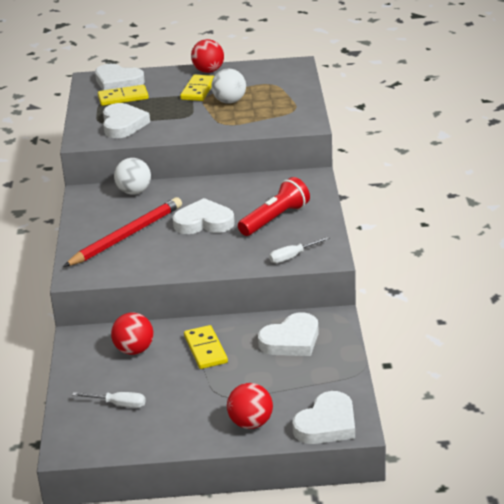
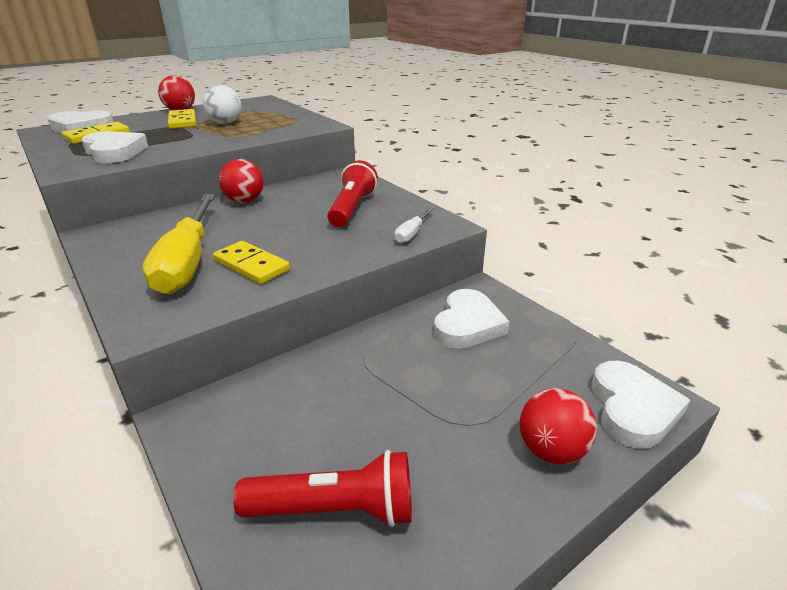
camera: 35 degrees left, 0 degrees up
(118, 404) = (335, 510): white screwdriver -> red flashlight
(126, 236) = (188, 261): red pencil -> yellow screwdriver
(134, 192) = (161, 219): white ball -> none
(134, 350) = (286, 406): red ball -> red ball (244, 201)
(204, 222) = (276, 227): white heart -> none
(205, 349) = (382, 370): yellow domino -> yellow domino (251, 265)

